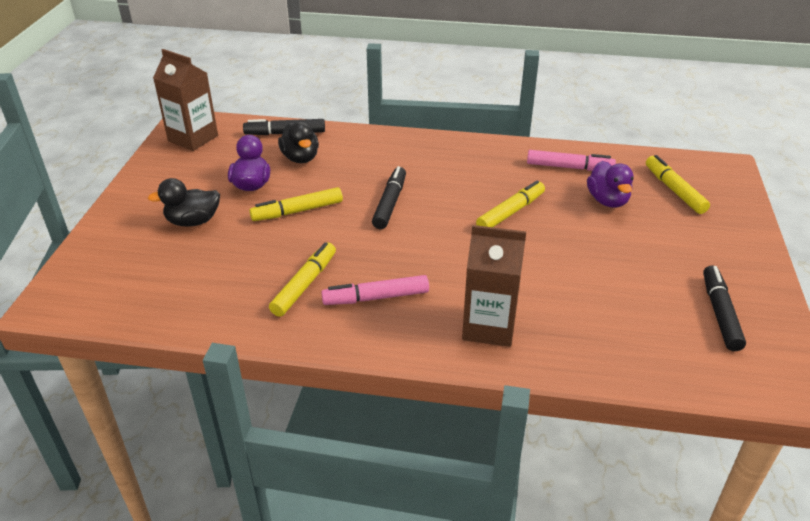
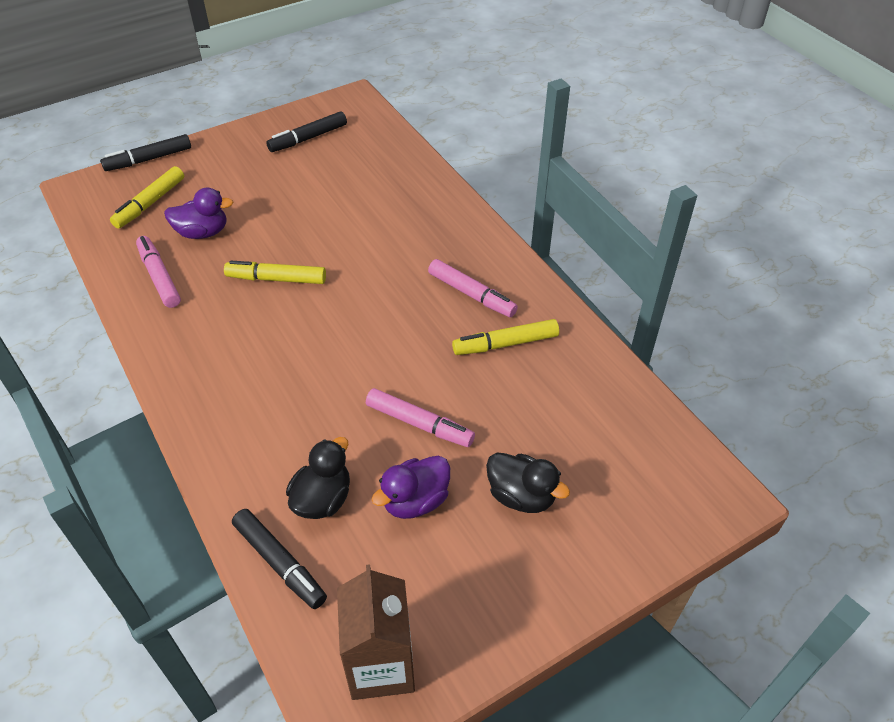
camera: 130 degrees left, 10 degrees up
(297, 211) = (419, 424): yellow marker -> pink marker
(390, 203) = (338, 364): black marker -> black marker (148, 159)
(489, 326) = (435, 224): brown carton -> none
(607, 200) = (202, 232): purple duck -> purple duck turned 45 degrees clockwise

